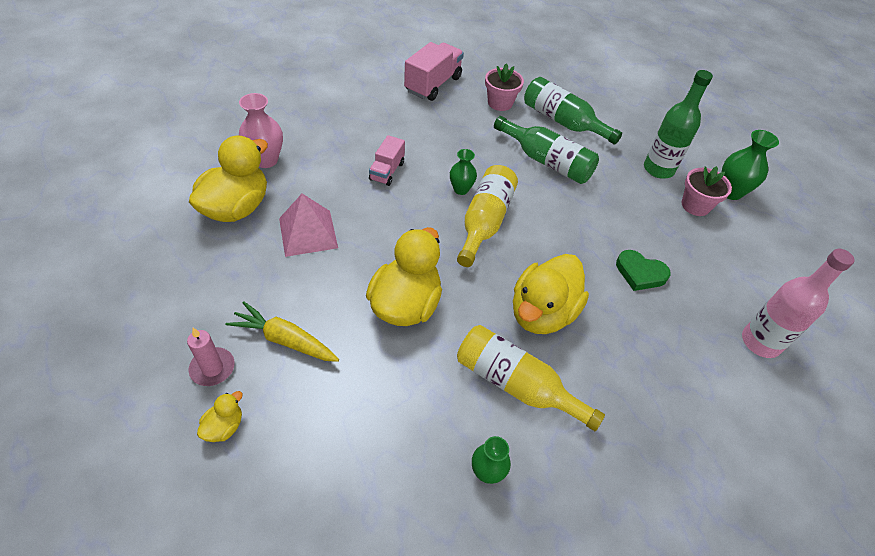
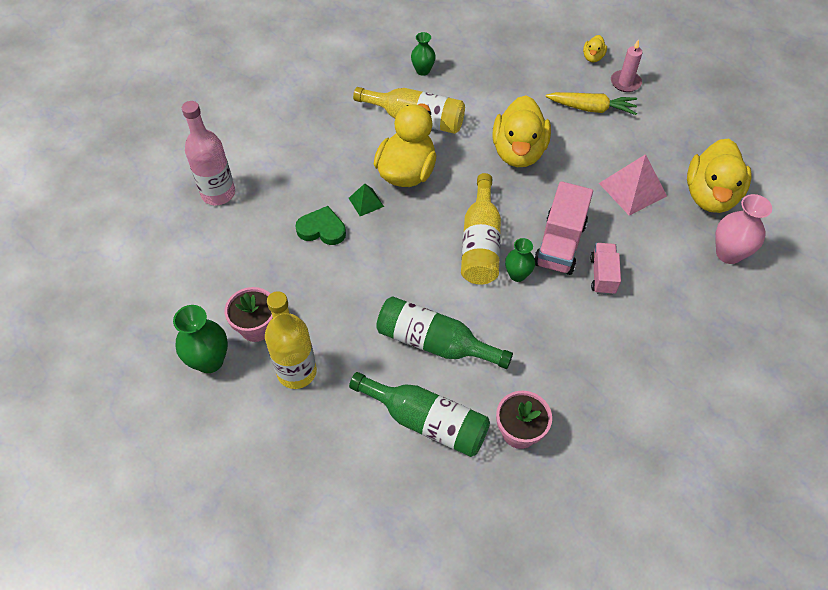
camera: 170 degrees right, 5 degrees up
(433, 84) = (622, 440): pink truck -> pink truck (560, 244)
(592, 290) = (366, 202): none -> green pyramid
(658, 169) = (297, 372): green bottle -> yellow bottle

